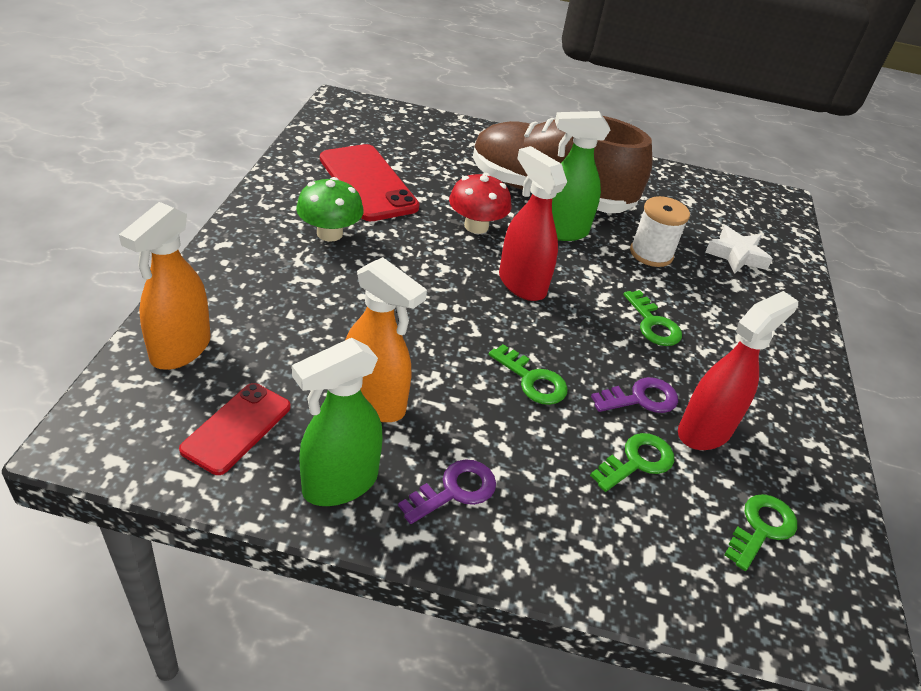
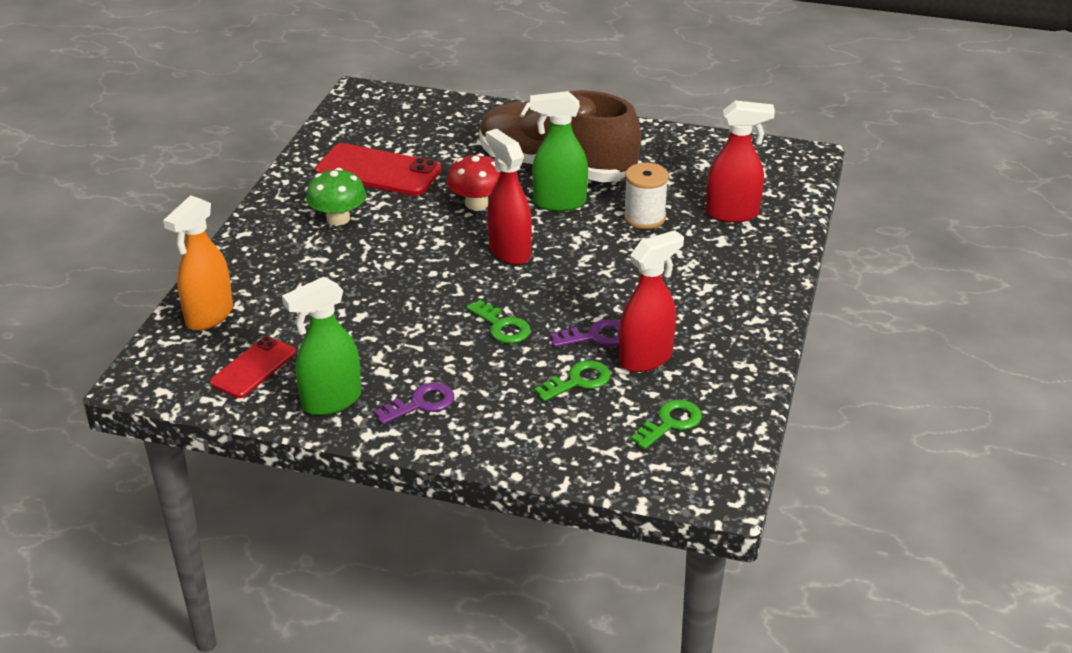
camera: 10 degrees right, 5 degrees down
(368, 183) = (378, 171): red phone -> red phone turned 45 degrees counterclockwise
(374, 402) = (364, 347): orange spray bottle -> none
(653, 324) = (626, 278): green key -> none
(736, 255) = (733, 214): white star -> red spray bottle

